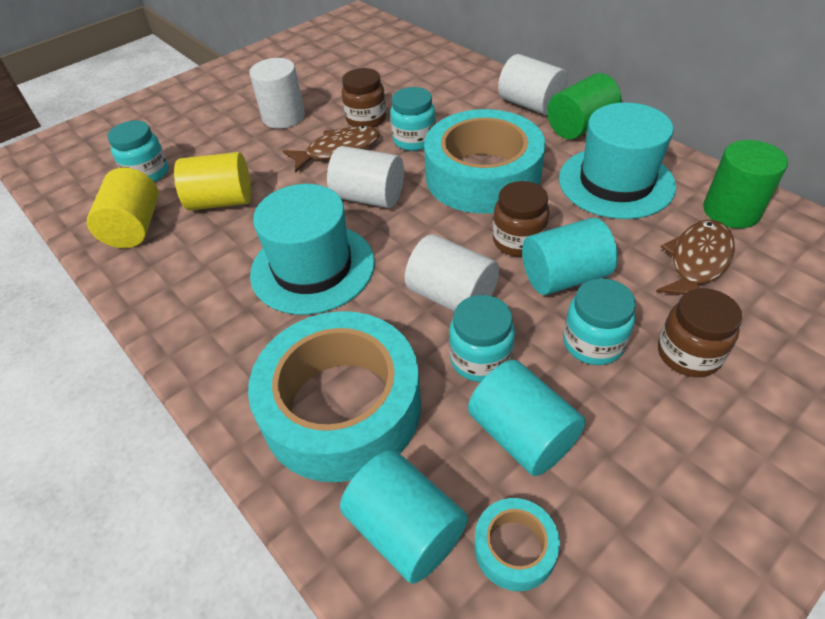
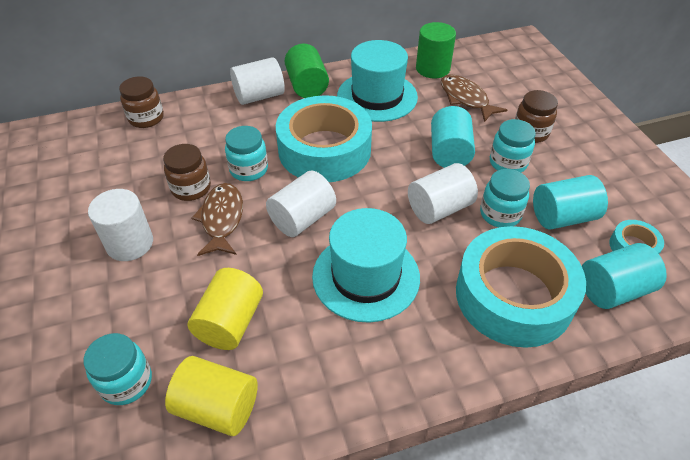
camera: 70 degrees left, 0 degrees up
(518, 241) = (405, 159): brown jar -> brown jar (146, 118)

